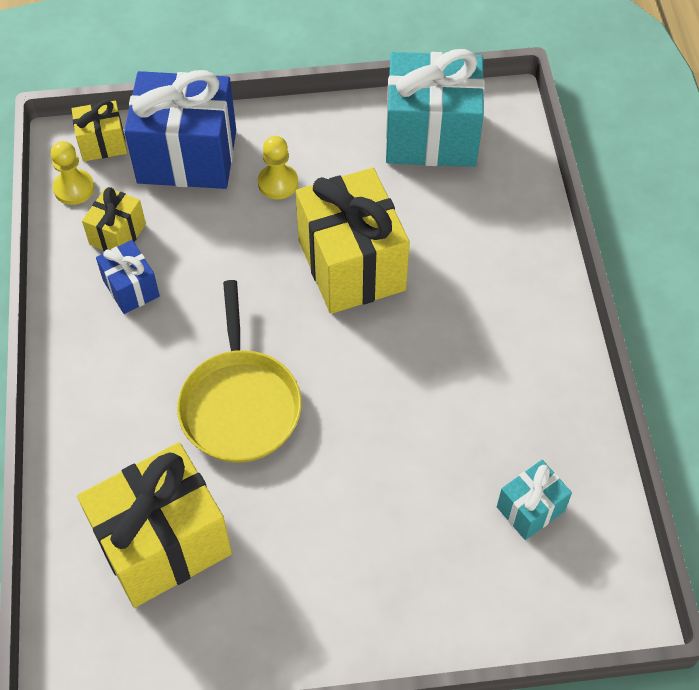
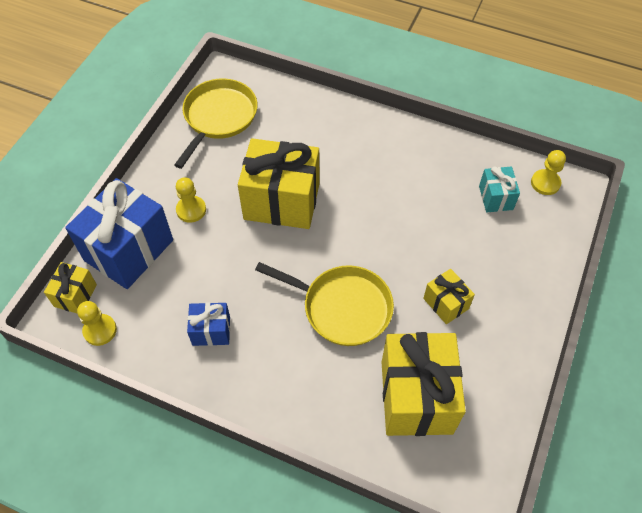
camera: 60 degrees left, 0 degrees up
(117, 234) = (161, 320): yellow gift -> yellow gift (446, 303)
(431, 136) = (218, 117): turquoise gift -> yellow pan
(604, 565) = (545, 183): none -> yellow pawn

